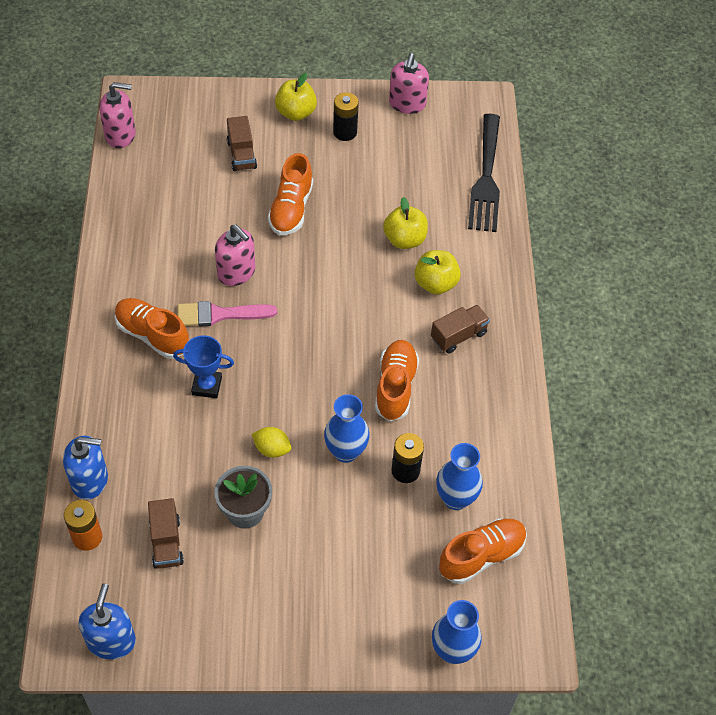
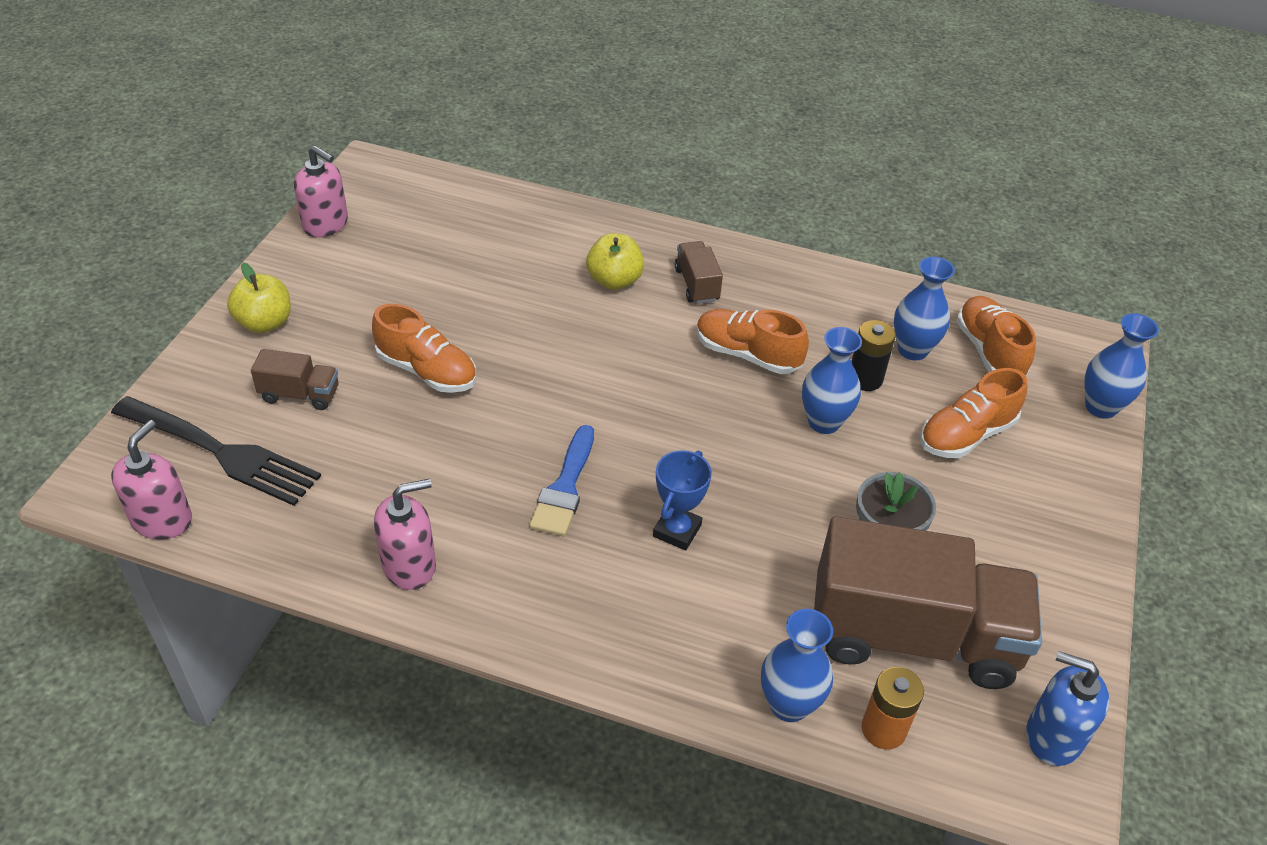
camera: 70 degrees left, 10 degrees down
(90, 480) = (789, 704): blue soap dispenser -> blue vase
(152, 335) = (565, 570): orange shoe -> orange shoe (966, 435)
(166, 542) = (912, 635): brown truck -> brown truck, size x2.34
(219, 314) = (565, 487): pink brush -> blue brush
(236, 272) = (502, 452): pink soap dispenser -> pink soap dispenser (409, 565)
(272, 449) = (799, 489): yellow lemon -> none
(345, 132) = (332, 288): black battery -> none
(404, 239) = (536, 286): yellow apple -> none
(486, 178) = (484, 198): black fork -> black fork (222, 452)

